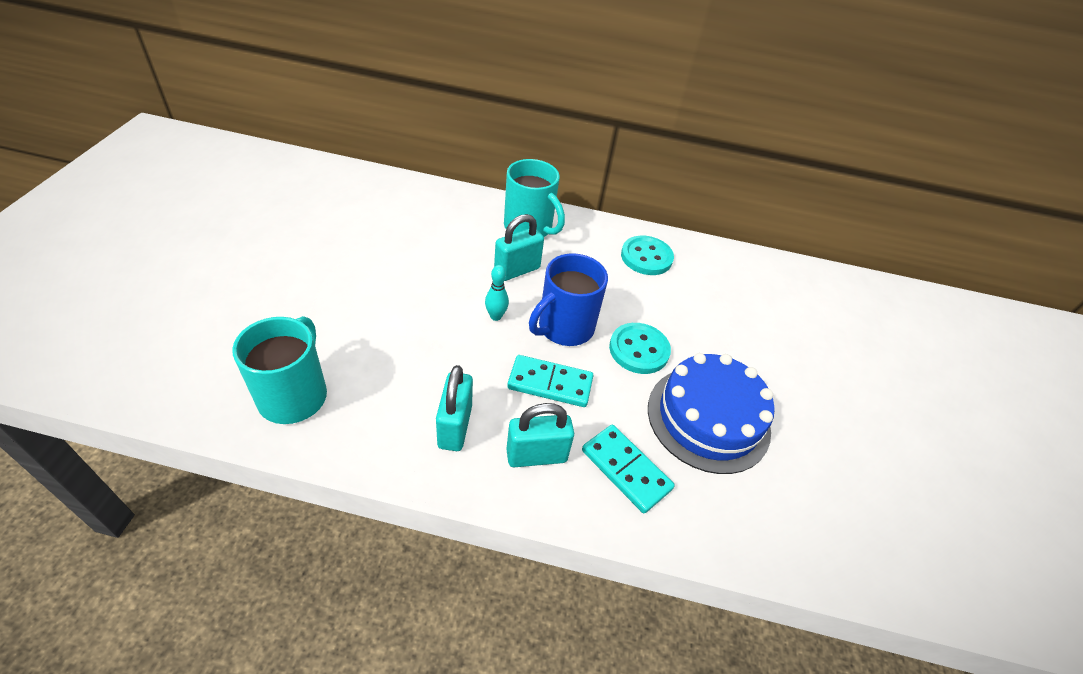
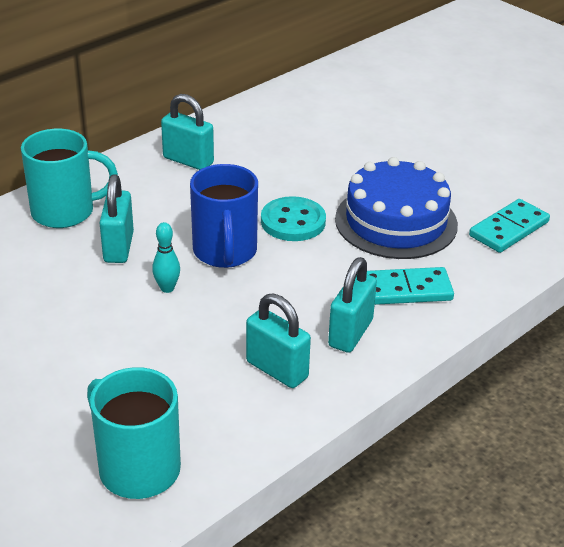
camera: 50 degrees left, 10 degrees down
(550, 383) = (281, 291): turquoise domino -> turquoise domino (509, 229)
(646, 257) = (188, 160): turquoise button -> turquoise padlock

